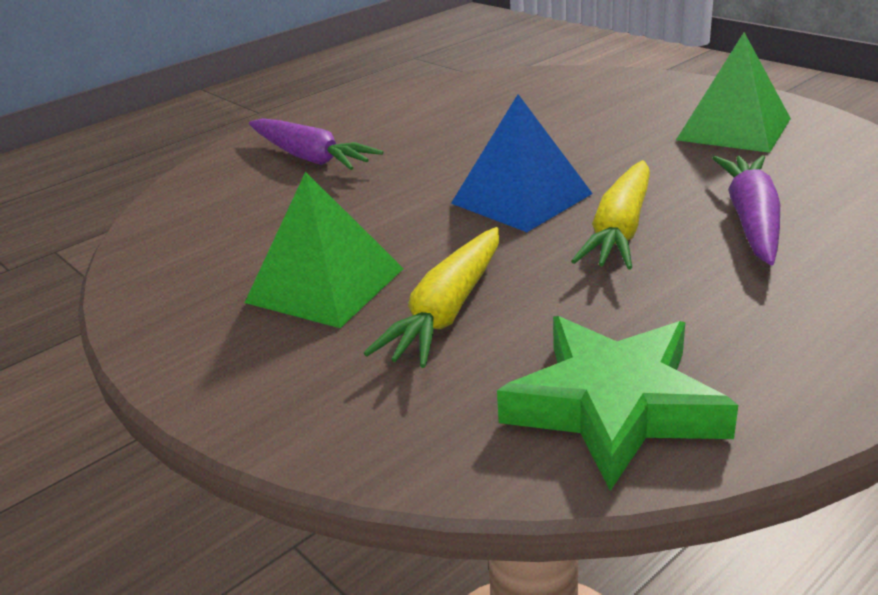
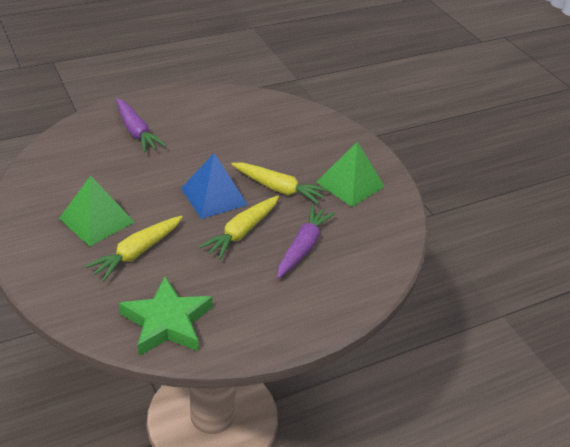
camera: 10 degrees right, 10 degrees up
(623, 162) = (278, 188): none -> yellow carrot

